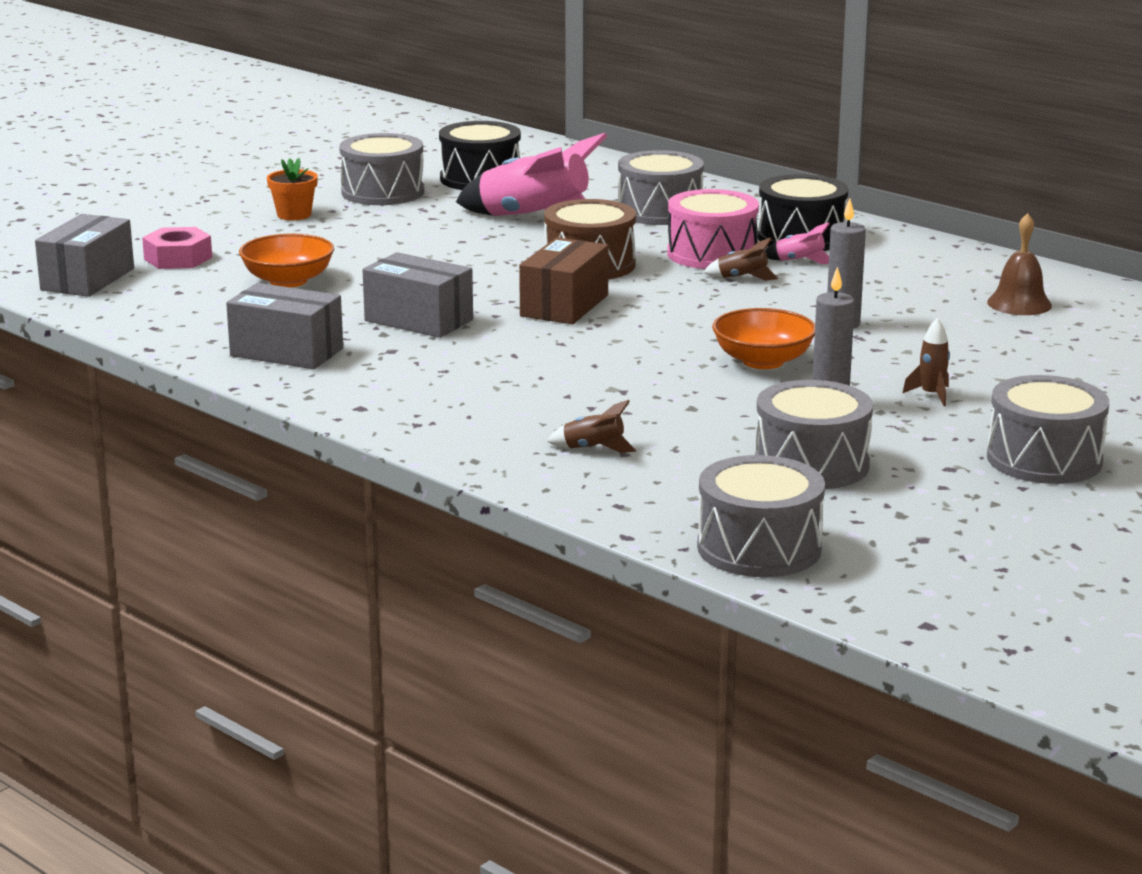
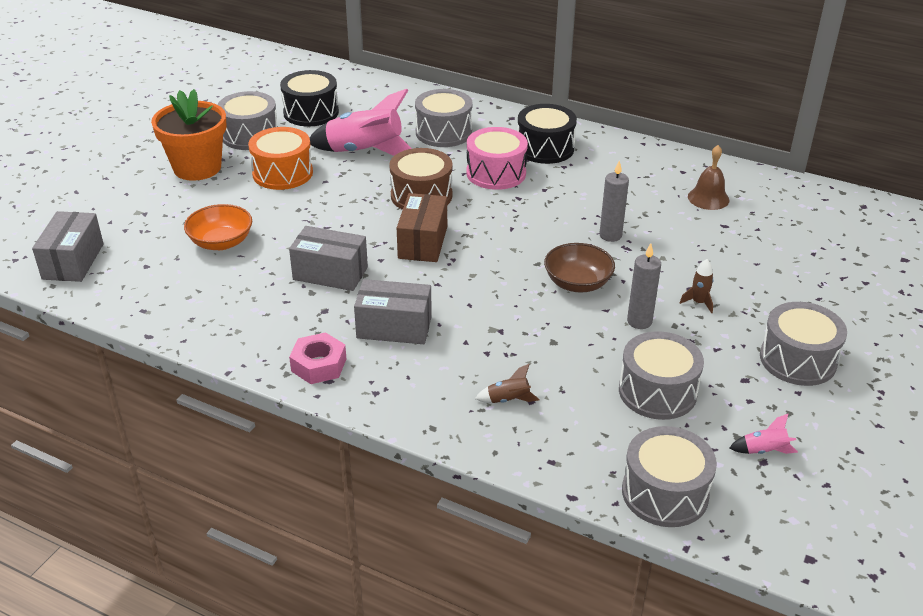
camera: 15 degrees left, 15 degrees up
(178, 258) = (132, 228): pink nut -> pink nut (319, 365)
(286, 352) = (251, 324): grey box -> grey box (394, 327)
(294, 215) = (197, 168): orange flower pot -> orange flower pot, size x2.01
(407, 229) = (282, 173): none -> orange drum
(742, 278) = (526, 196): brown rocket -> none
(763, 361) = (577, 283): orange bowl -> brown bowl
(799, 261) = (554, 173): pink rocket -> pink rocket (764, 450)

